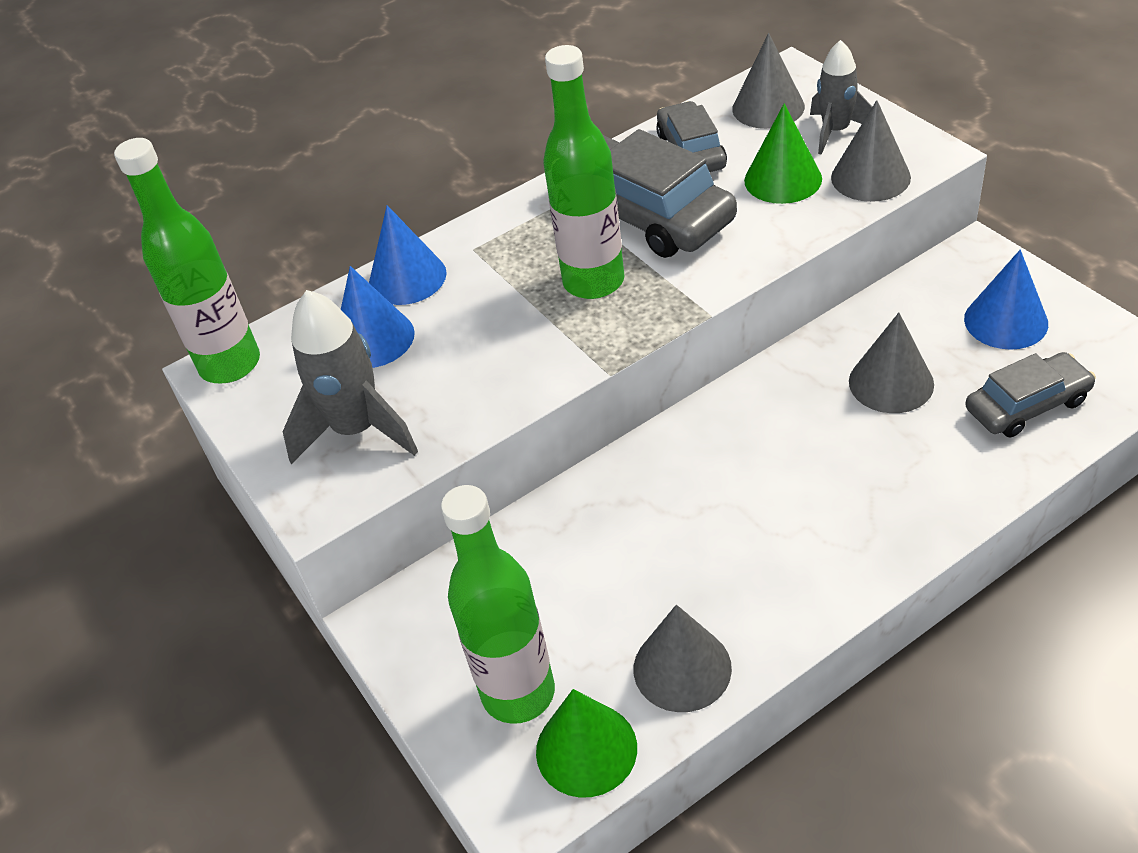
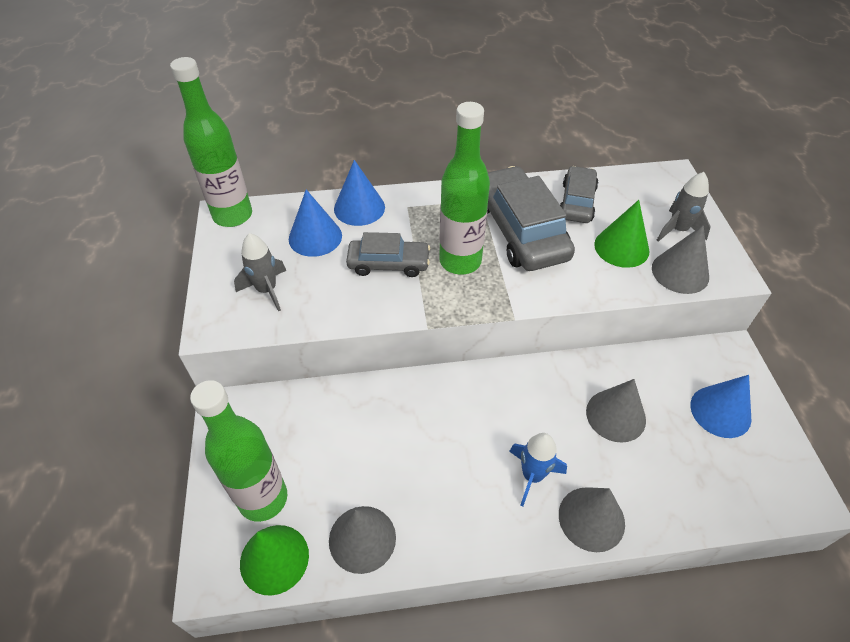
camera: 20 degrees right, 5 degrees up
(357, 430) = (267, 290): grey rocket -> grey rocket, size x0.66
(768, 107) = (645, 194): grey cone -> grey cone (591, 518)
(839, 495) = (532, 475): none -> blue rocket
(1027, 405) = (696, 479): grey car -> grey car (388, 264)

